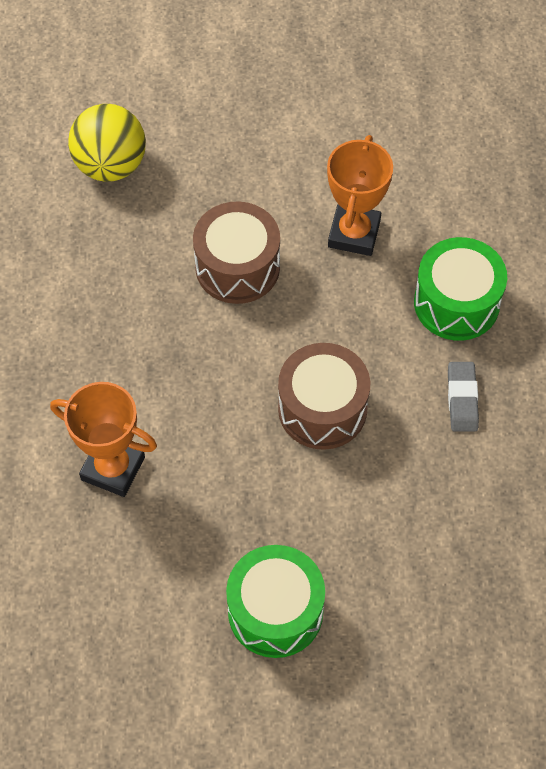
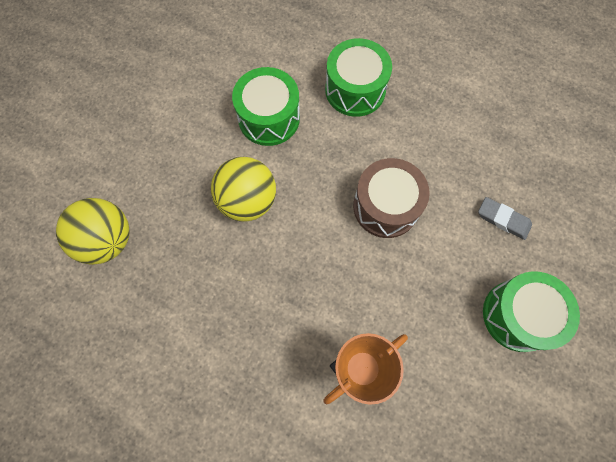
camera: 60 degrees left, 10 degrees up
(237, 267) = (247, 201): brown drum -> yellow ball
(354, 233) = (269, 118): orange trophy -> green drum
(462, 399) = (423, 124): grey eraser -> grey eraser (503, 220)

